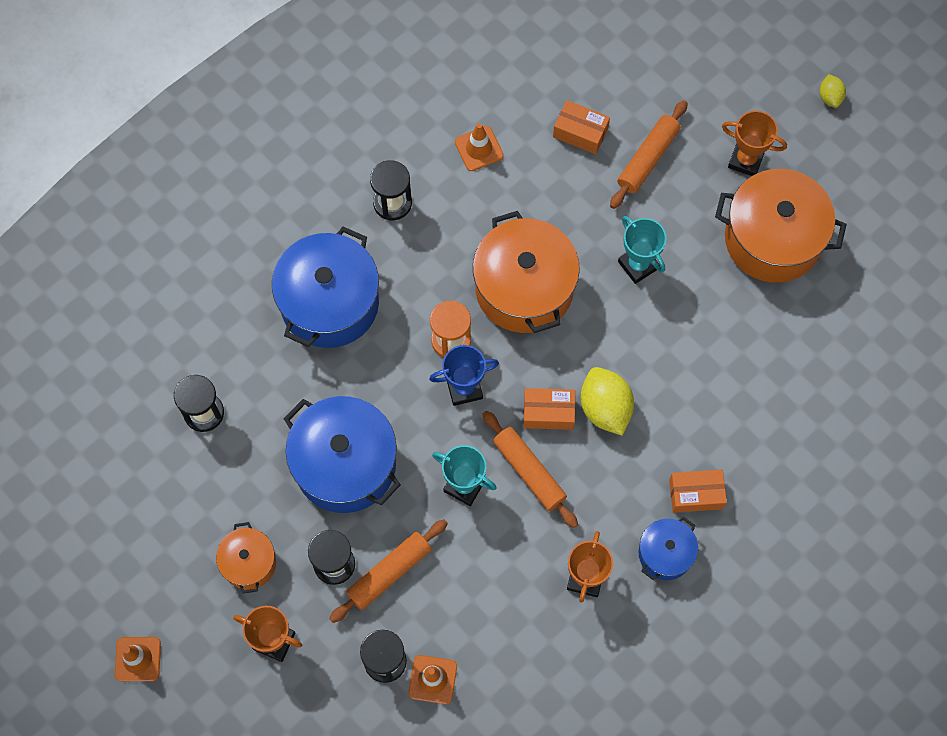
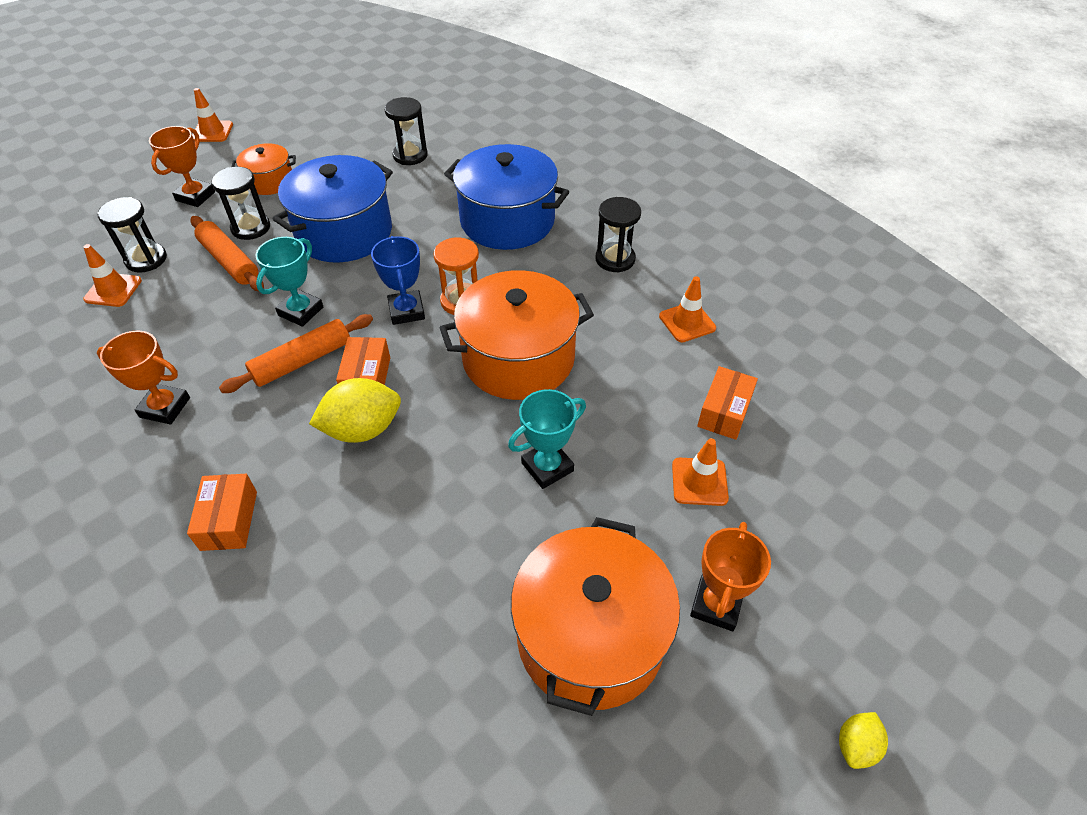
camera: 90 degrees right, 20 degrees down
(648, 159) = (699, 482): orange rolling pin -> orange traffic cone
(665, 553) = (164, 485): blue pot -> none
(830, 97) = (856, 745): yellow lemon -> yellow lemon turned 45 degrees counterclockwise

